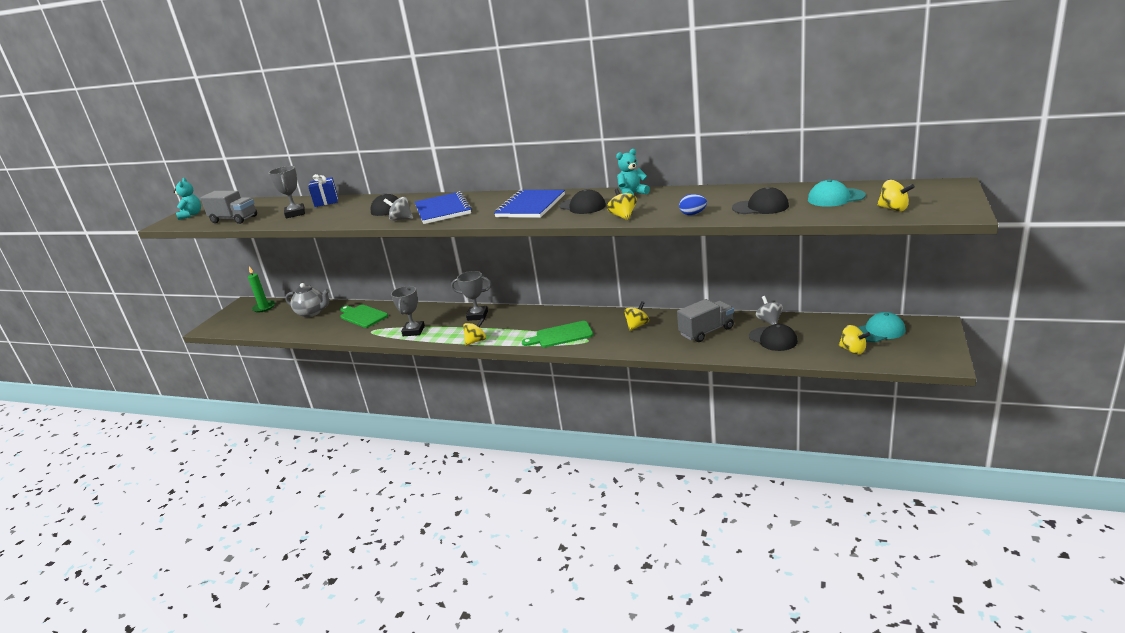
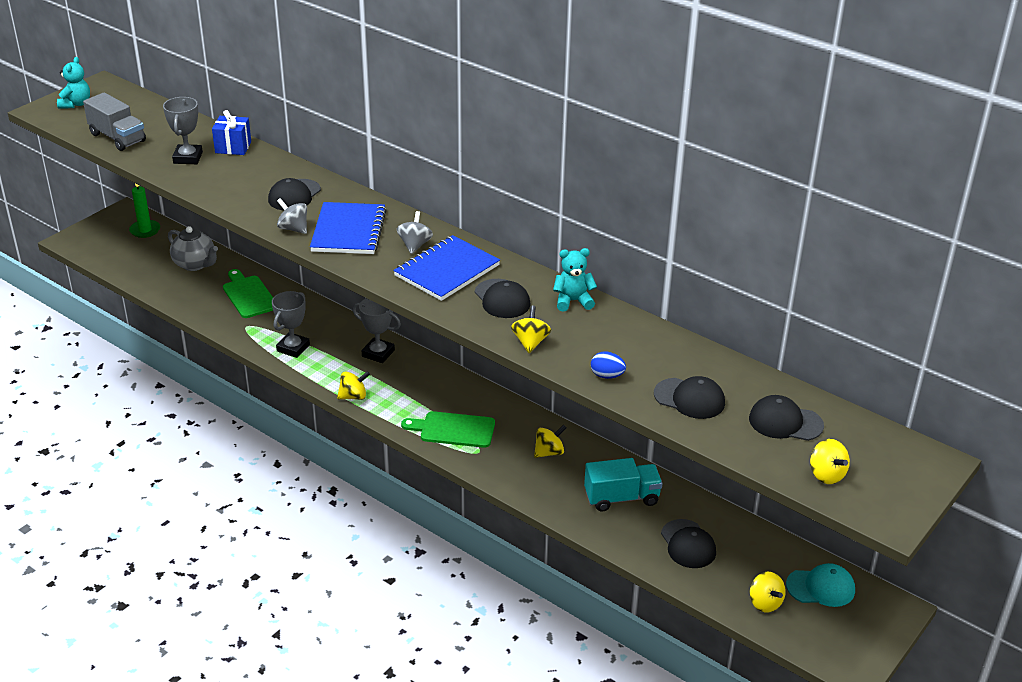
camera: 15 degrees right, 10 degrees up
(706, 331) = (621, 498): grey truck -> turquoise truck
(769, 321) = (706, 513): grey spinning top -> grey spinning top (415, 245)
(835, 198) = (785, 422): turquoise cap -> black cap

